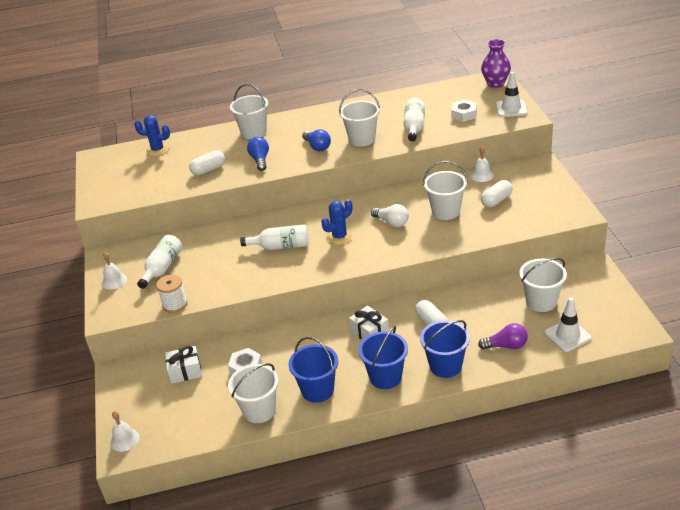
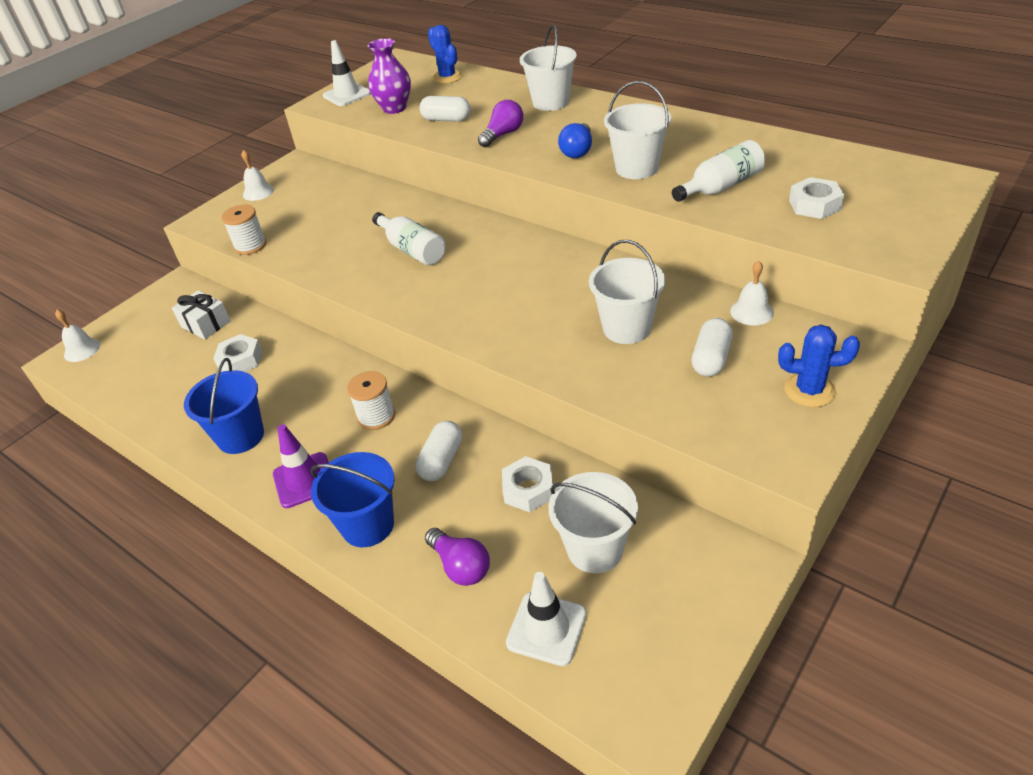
camera: 50 degrees right, 5 degrees up
(162, 268) = (302, 204): white bottle -> none
(259, 410) = (178, 412): white bucket -> none
(260, 160) = (503, 135): blue light bulb -> purple light bulb
(339, 237) = (474, 278): blue cactus -> blue cactus (809, 390)
(369, 332) = (376, 416): white gift -> white spool
(385, 377) = (304, 480): blue bucket -> purple traffic cone
(391, 222) = (548, 298): white light bulb -> none
(484, 304) = (528, 489): none -> white nut
(495, 84) = (938, 186): purple vase -> purple vase (394, 108)
(496, 200) = (711, 359): white capsule -> white capsule turned 75 degrees counterclockwise
(511, 109) = (898, 233): white traffic cone -> white traffic cone (347, 95)

